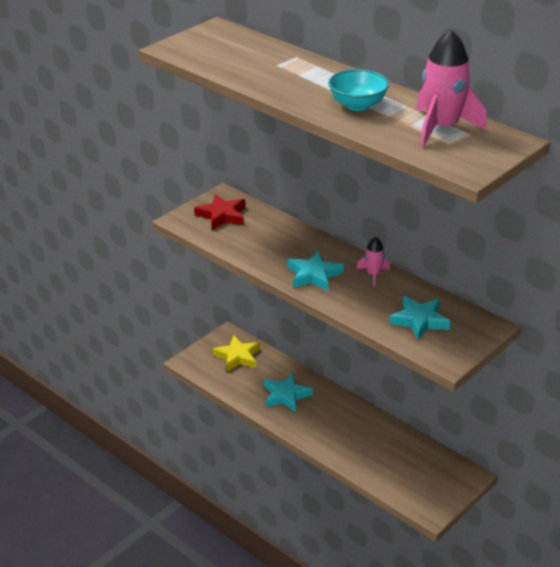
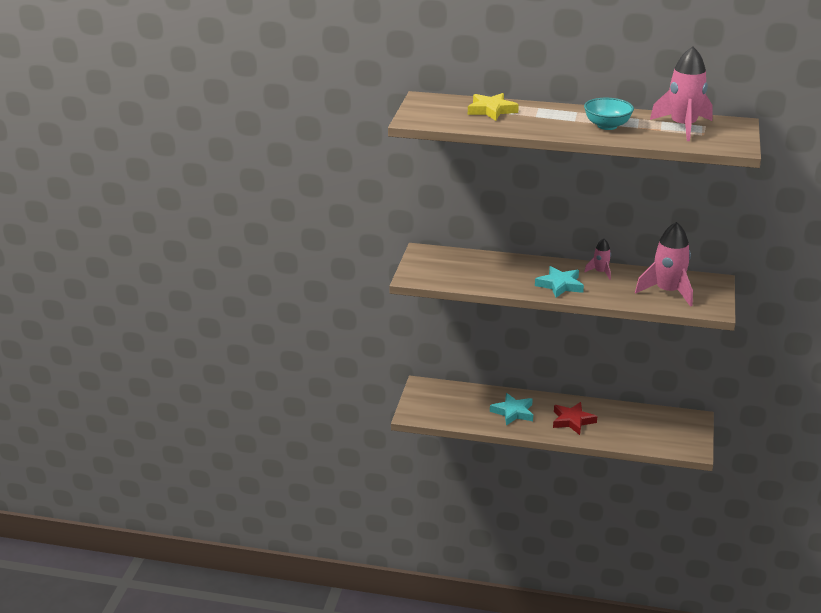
camera: 30 degrees left, 5 degrees down
(222, 215) = (440, 265): red star -> red star (572, 421)
(238, 356) = (446, 398): yellow star -> yellow star (491, 110)
(419, 321) = (667, 292): turquoise star -> pink rocket

